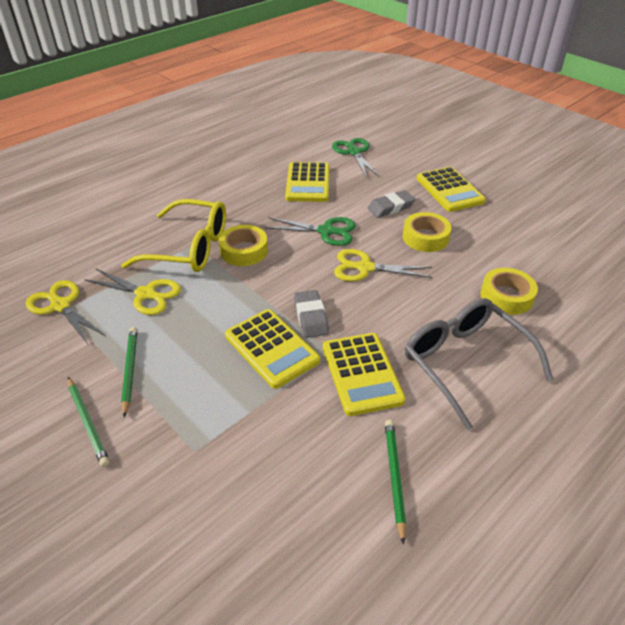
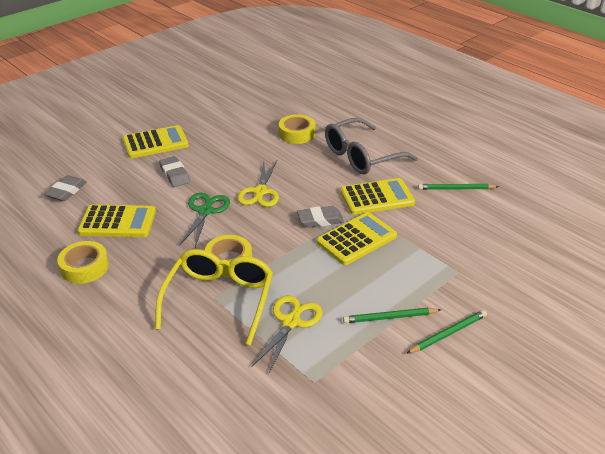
camera: 90 degrees left, 5 degrees down
(60, 306) = (308, 386): yellow scissors -> none
(354, 152) = (66, 191): green scissors -> grey eraser
(425, 237) = (223, 160): yellow tape -> yellow tape (84, 267)

